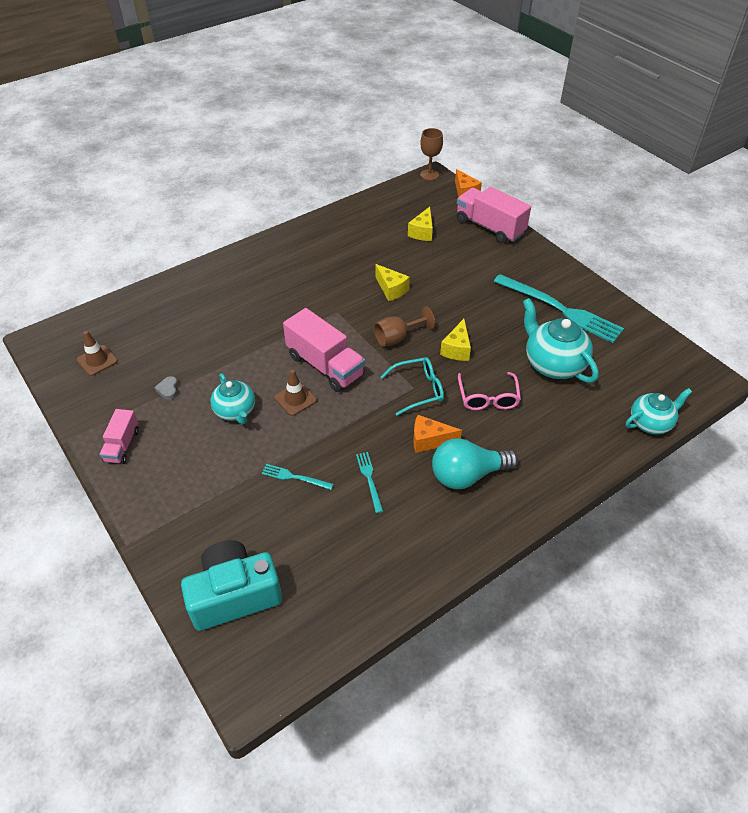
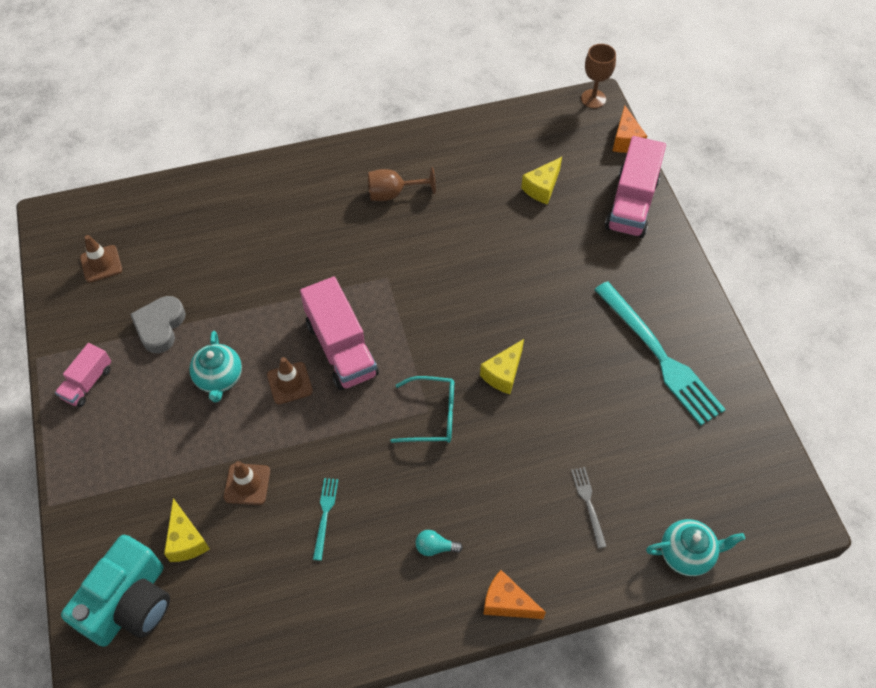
camera: 20 degrees right, 10 degrees up
(168, 390) = (160, 326): grey heart -> grey heart, size x1.95
(234, 595) = (130, 603): turquoise camera -> turquoise camera turned 120 degrees clockwise
(294, 477) = (247, 484): turquoise fork -> brown traffic cone
(391, 289) = (464, 263): yellow cheese -> yellow cheese (186, 540)
(397, 338) = (440, 336): brown goblet -> brown goblet (393, 194)
(429, 440) = (413, 488): orange cheese -> orange cheese (507, 602)
(467, 475) = (435, 547): turquoise light bulb -> turquoise light bulb, size x0.44
(488, 398) = (508, 453): pink glasses -> none
(489, 227) = (631, 204): pink truck -> pink truck turned 135 degrees counterclockwise
(553, 364) = (609, 432): turquoise teapot -> none
(564, 412) = (588, 504): none -> grey fork

